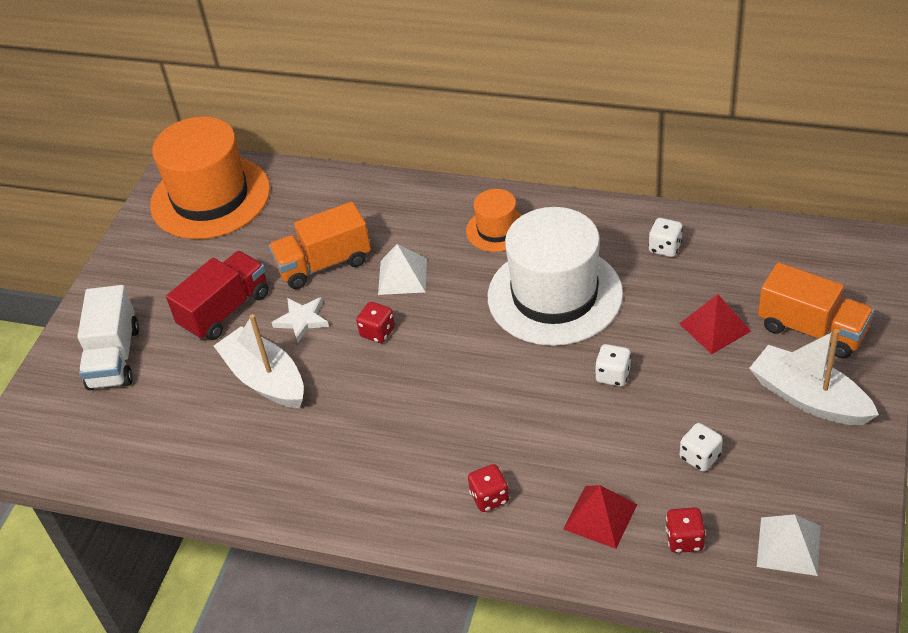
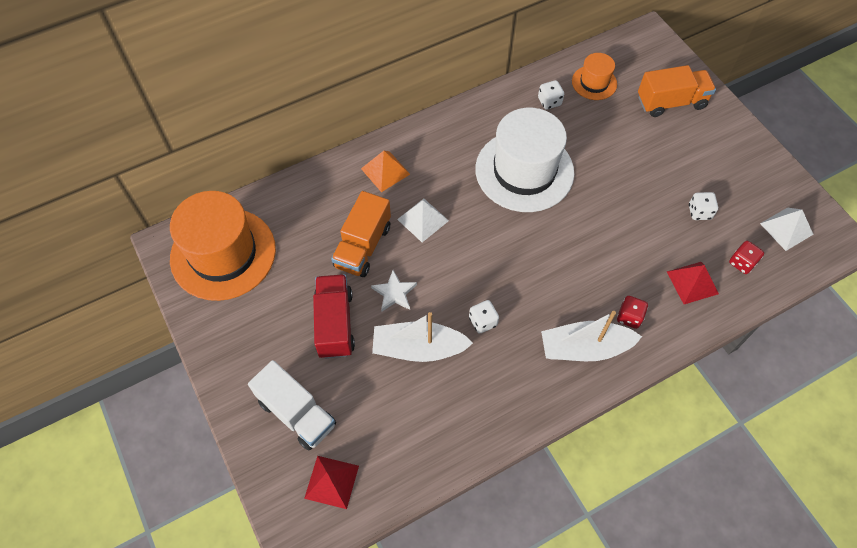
camera: 50 degrees left, 15 degrees up
(377, 332) = (451, 266): red dice -> none
(421, 214) = (385, 171): none -> orange pyramid
(497, 230) = (444, 151): orange hat -> orange hat (594, 82)
(613, 375) = (608, 197): white dice -> white dice (483, 321)
(714, 327) = (625, 133): red pyramid -> red pyramid (331, 481)
(808, 398) = (710, 142): white boat -> white boat (584, 348)

